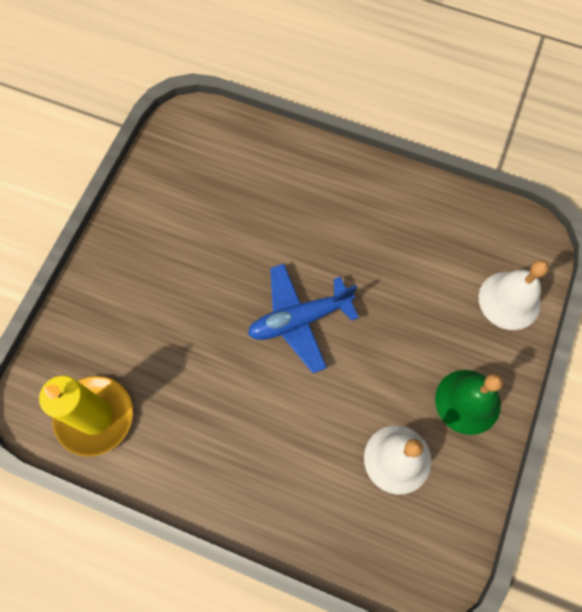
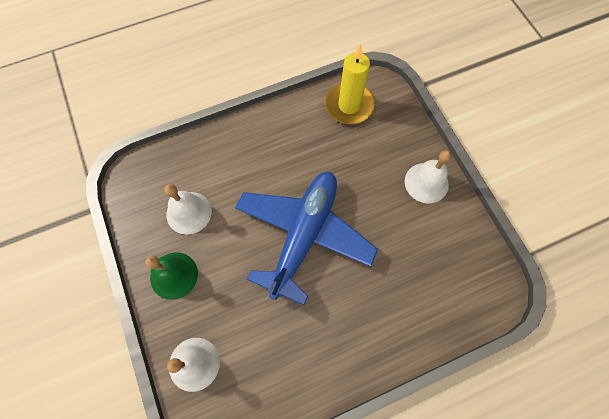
camera: 135 degrees right, 0 degrees up
(127, 257) = (426, 182): none -> white bell
(299, 320) = (304, 235): blue plane -> blue plane, size x1.69

